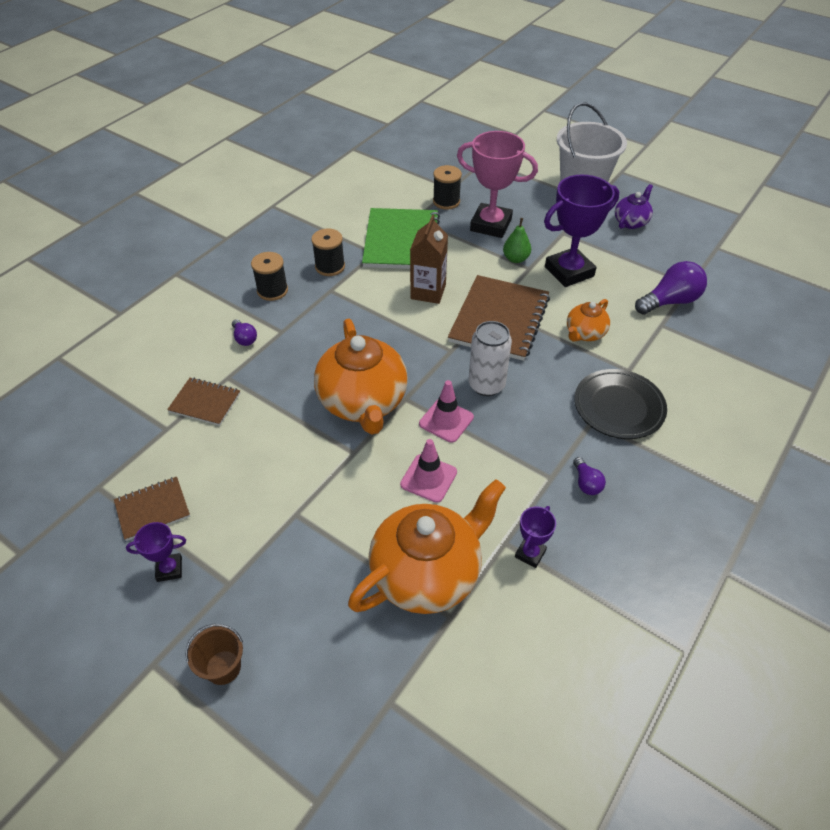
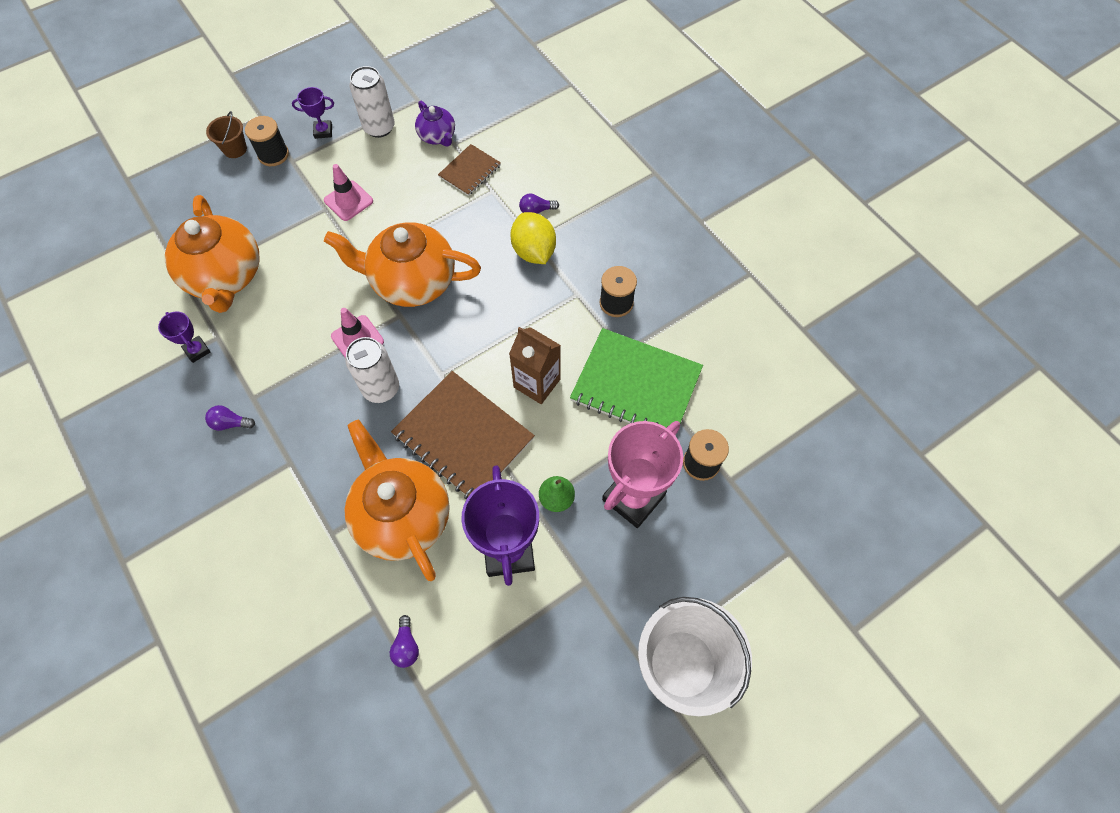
camera: 110 degrees right, 15 degrees up
(152, 509) = (379, 127): brown notebook -> white can
(169, 569) = (323, 131): purple trophy -> purple trophy turned 75 degrees clockwise
(272, 290) = (597, 245): black spool -> black spool (273, 154)
(294, 328) = (534, 251): none -> yellow lemon
(428, 478) = (306, 305): pink traffic cone -> pink traffic cone (348, 201)
(584, 333) = (402, 516): orange teapot -> orange teapot, size x1.99
(618, 407) = (291, 496): black plate -> none
(631, 222) = (576, 690): purple teapot -> purple teapot (437, 136)
(670, 301) = (406, 646): purple light bulb -> purple light bulb, size x0.52

